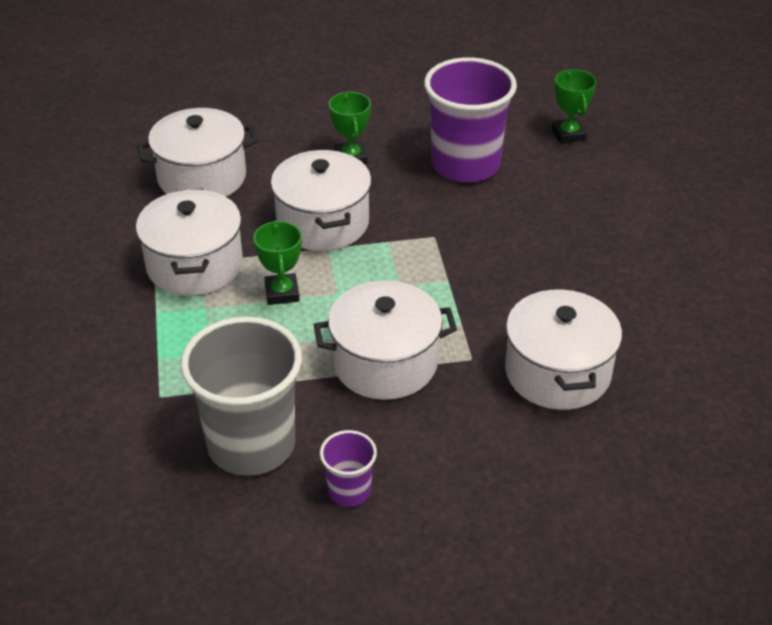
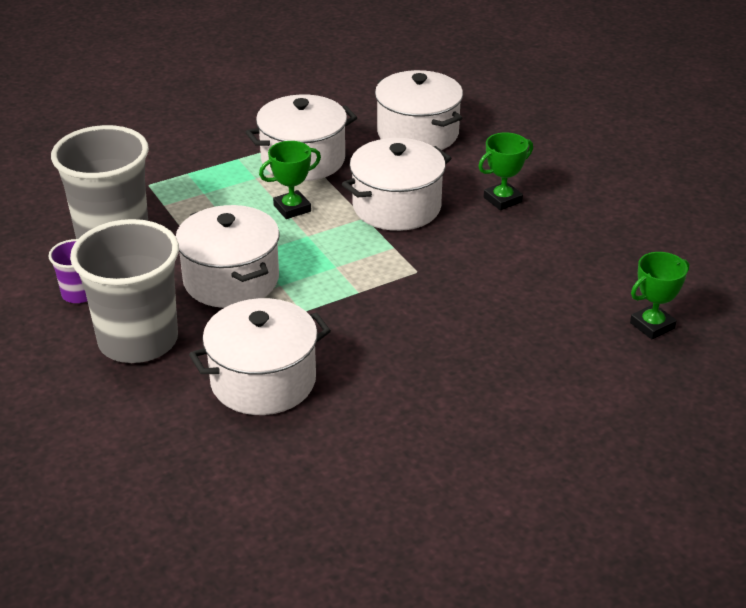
camera: 70 degrees right, 5 degrees down
(457, 454) = (138, 340): none -> grey cup
(465, 165) = (543, 267): purple cup -> none

